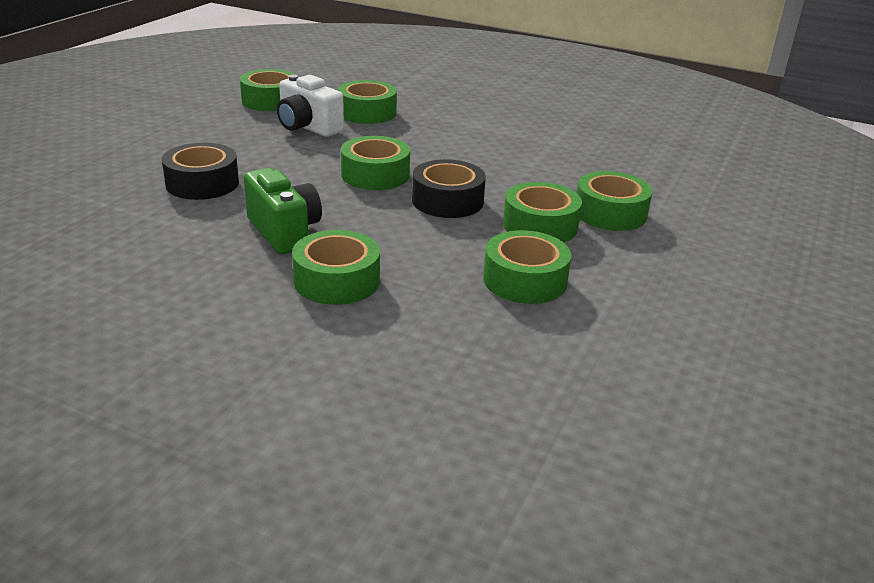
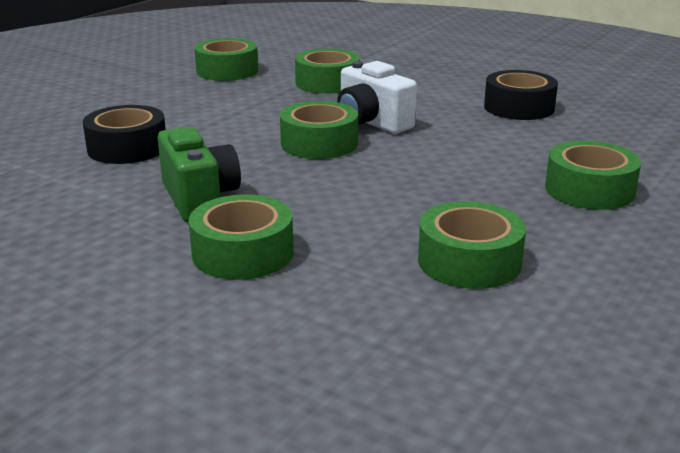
camera: 10 degrees right, 5 degrees down
(307, 127) = (258, 96): white camera -> white camera (371, 123)
(447, 201) = (395, 172): black tape -> black tape (518, 107)
(540, 225) = (500, 201): green tape -> none

